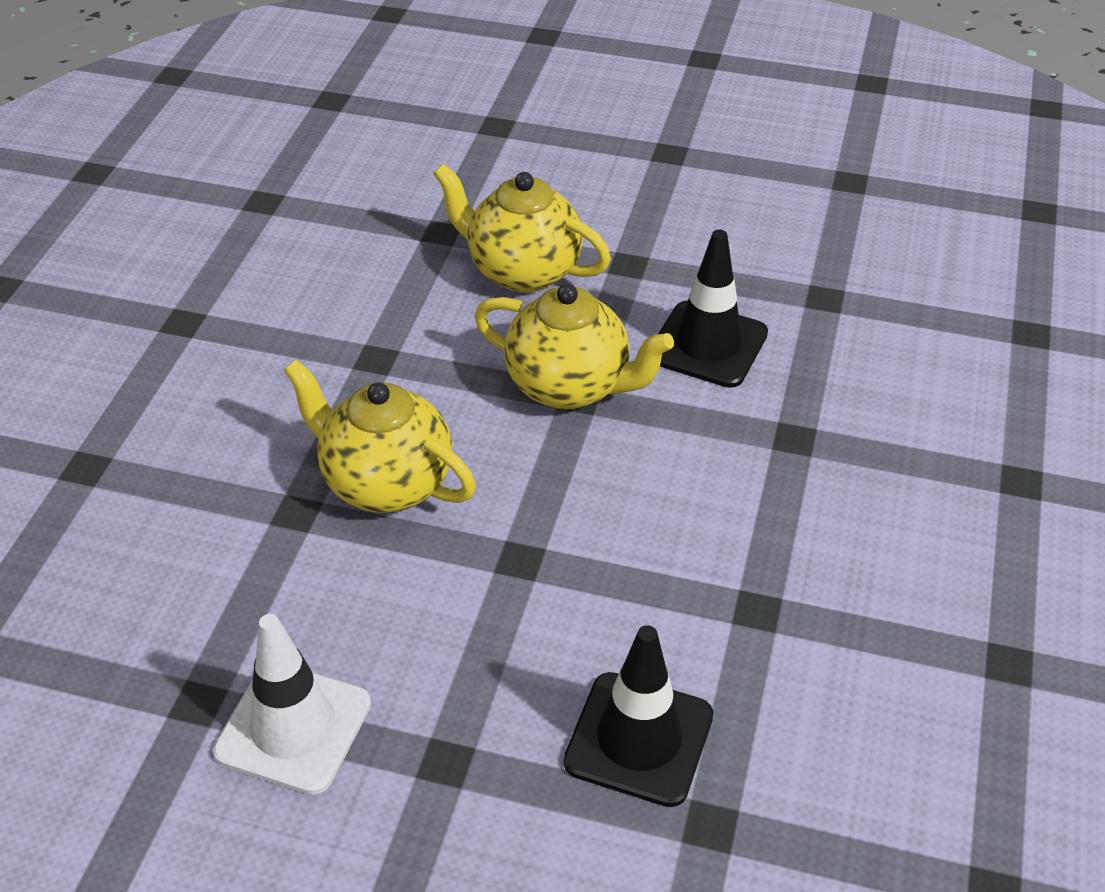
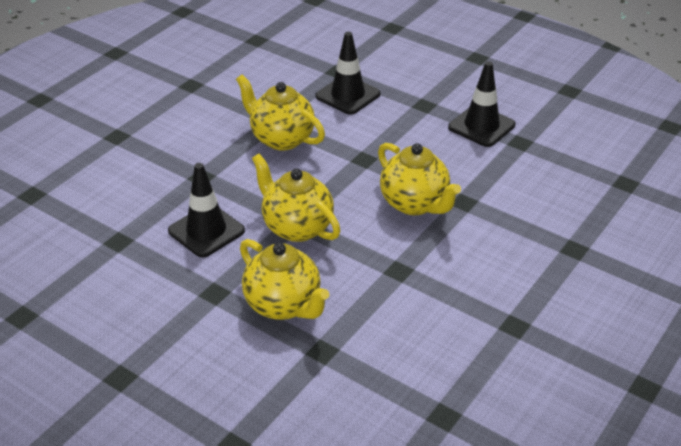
camera: 160 degrees left, 5 degrees down
(293, 728) = (481, 126): white traffic cone -> black traffic cone
(709, 563) = (281, 139): none -> yellow teapot

